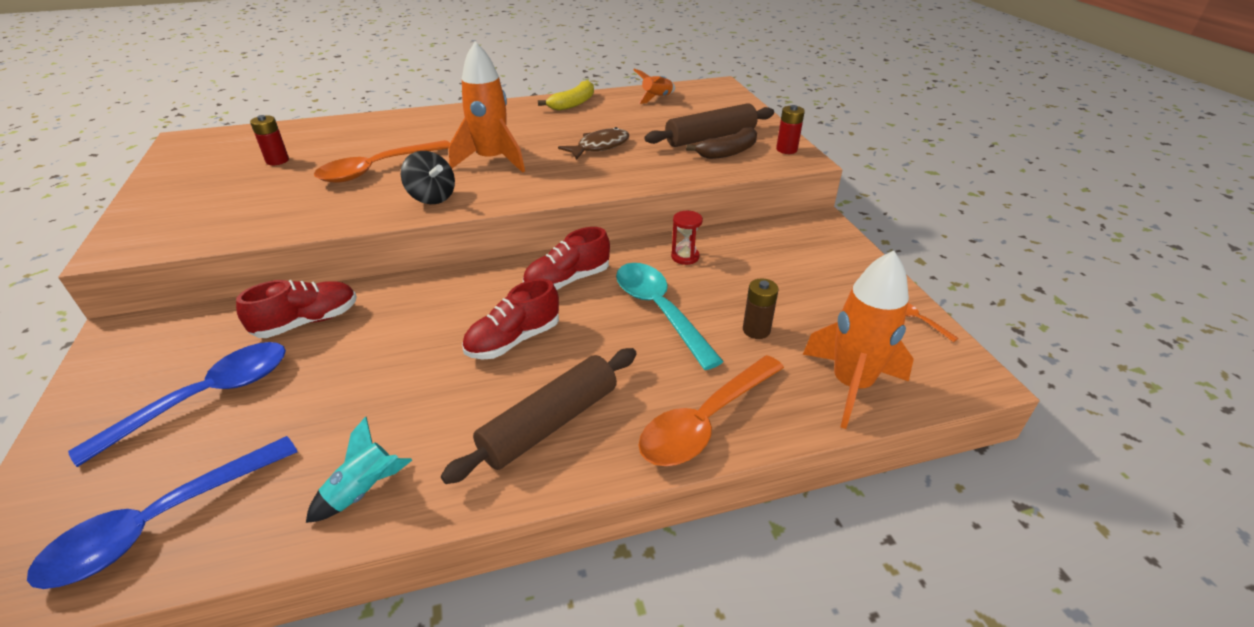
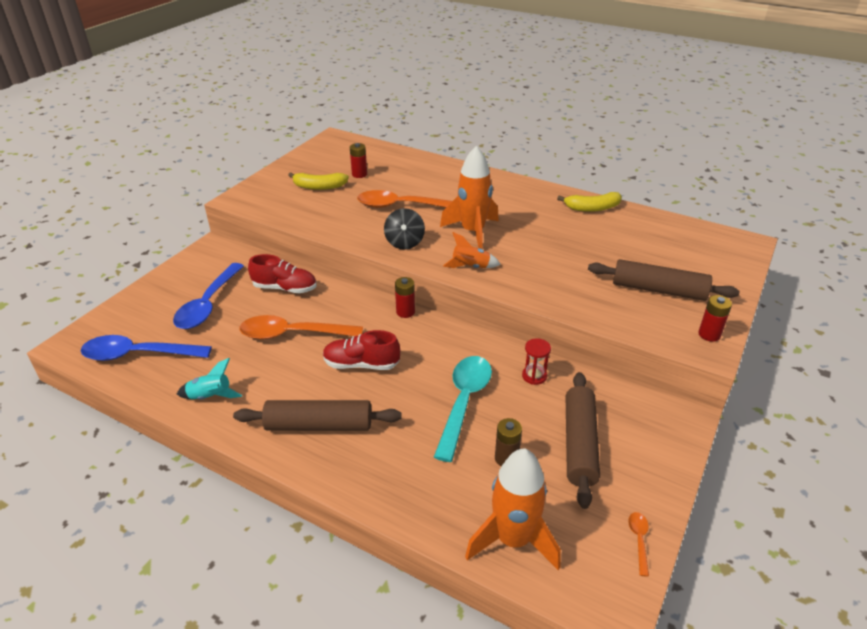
camera: 45 degrees right, 0 degrees up
(207, 397) = (208, 304): blue spoon -> blue spoon turned 105 degrees clockwise
(236, 190) = (319, 187): none -> yellow banana
(493, 270) = (405, 312): none -> red battery
(567, 280) = (437, 345): red shoe -> none
(599, 147) = (558, 256): brown fish -> none
(656, 98) = (668, 232): orange rocket -> orange rocket (470, 267)
(705, 422) = (393, 488): orange spoon -> orange spoon (292, 334)
(728, 152) = (652, 310): brown banana -> none
(788, 284) = (579, 444): none -> brown rolling pin

